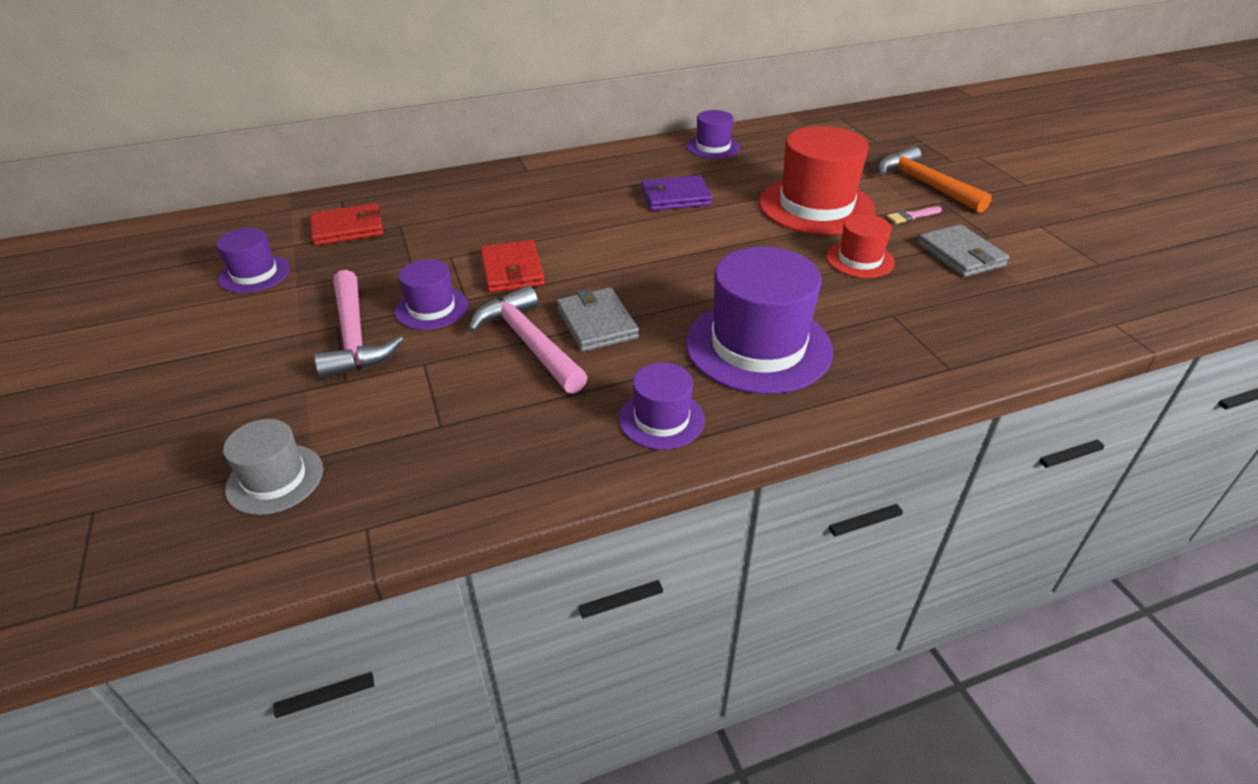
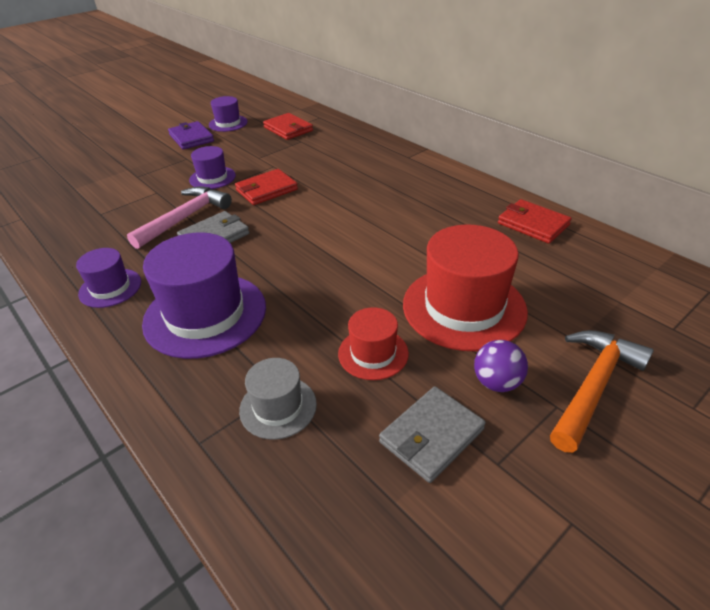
camera: 70 degrees right, 0 degrees up
(275, 479) = (58, 185): grey hat -> grey hat (278, 407)
(354, 337) = (177, 166): pink hammer -> none
(675, 197) = (417, 226): purple wallet -> purple wallet (191, 138)
(713, 147) = (533, 224): purple hat -> red wallet
(911, 216) = (497, 382): pink brush -> purple ball

